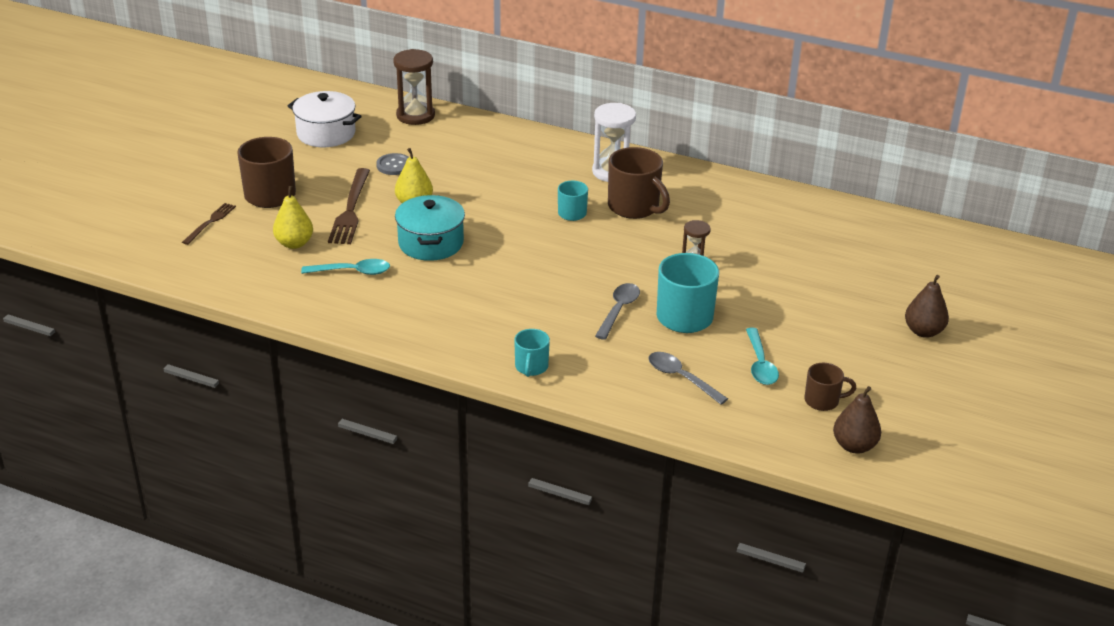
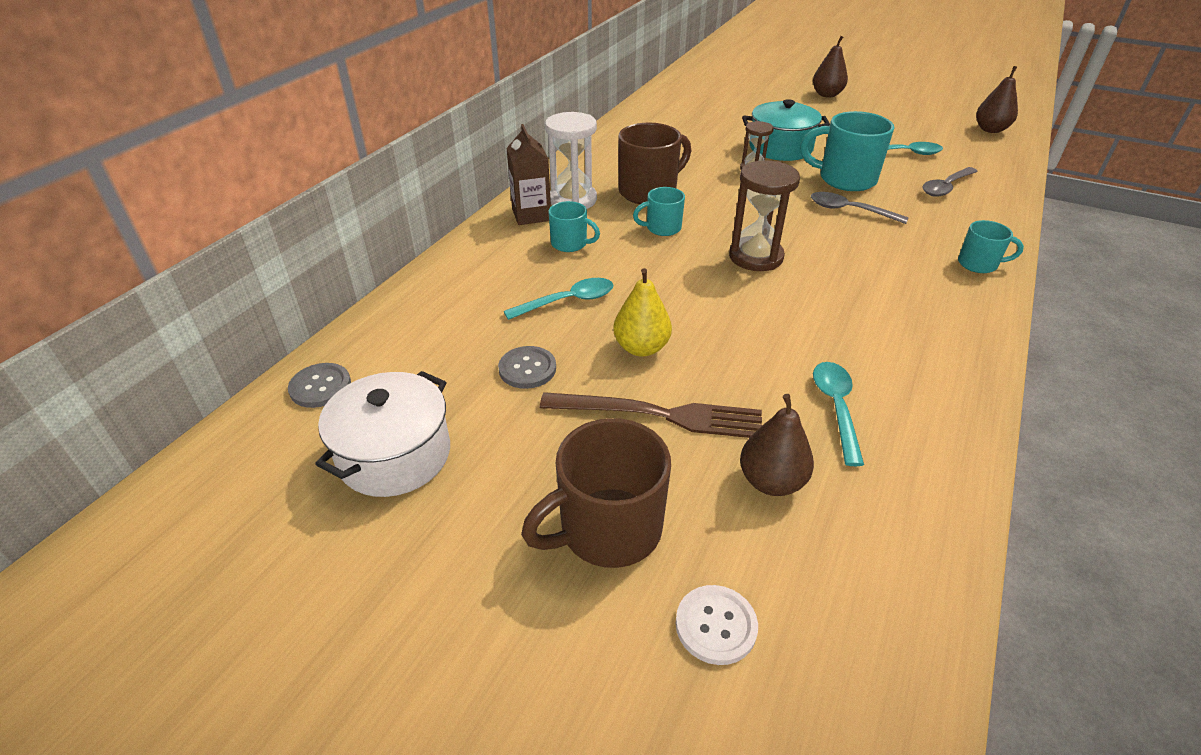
camera: 85 degrees left, 5 degrees up
(210, 222) = (716, 625): brown fork -> white button
(294, 243) = (771, 481): yellow pear -> brown pear
(380, 106) = (320, 387): none -> grey button
(415, 115) = (373, 347): brown hourglass -> brown hourglass (756, 257)
(431, 243) = (744, 333): turquoise pot -> turquoise pot (780, 148)
(465, 176) = (568, 301): none -> turquoise spoon
(541, 173) = (570, 244): none -> turquoise mug
(584, 155) = (531, 215): none -> brown carton
(823, 401) = (940, 135): brown mug -> none

